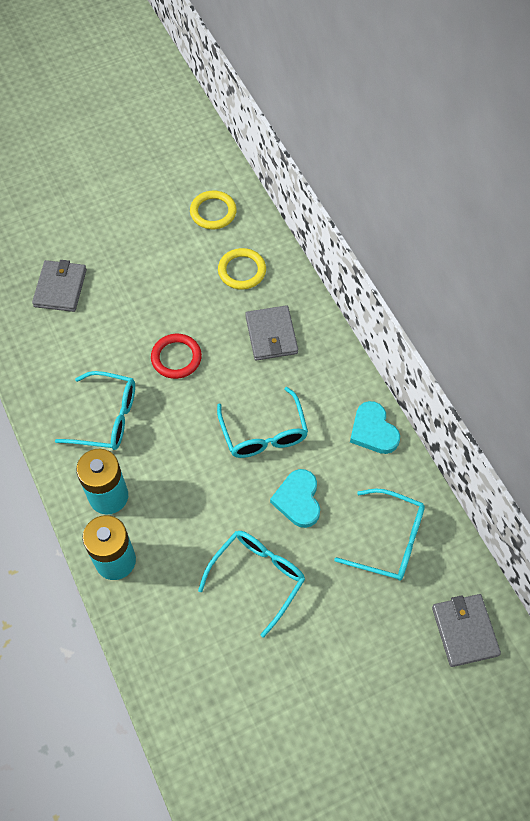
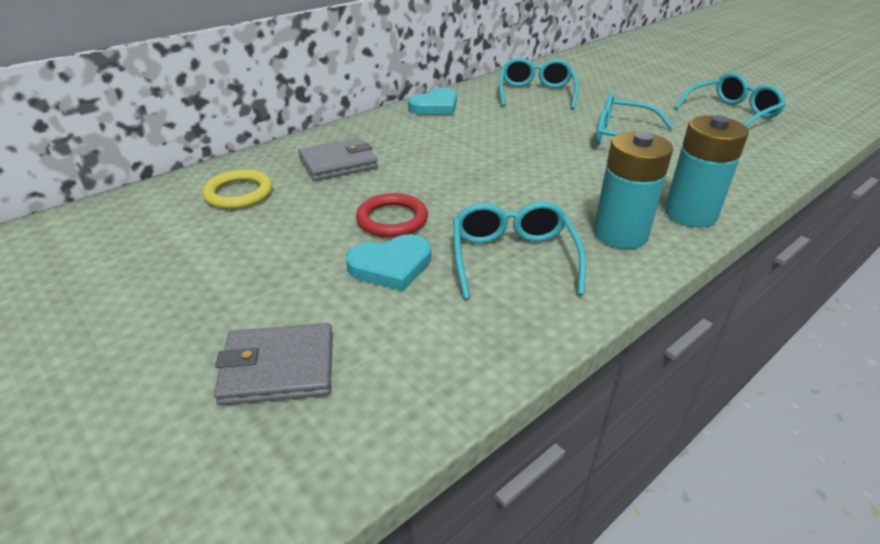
camera: 105 degrees left, 25 degrees down
(213, 212) = (121, 230): yellow ring -> none
(264, 433) = (468, 152): turquoise glasses -> turquoise glasses (731, 114)
(298, 500) = (529, 129): turquoise heart -> turquoise heart (391, 266)
(464, 631) = (582, 68): grey wallet -> none

